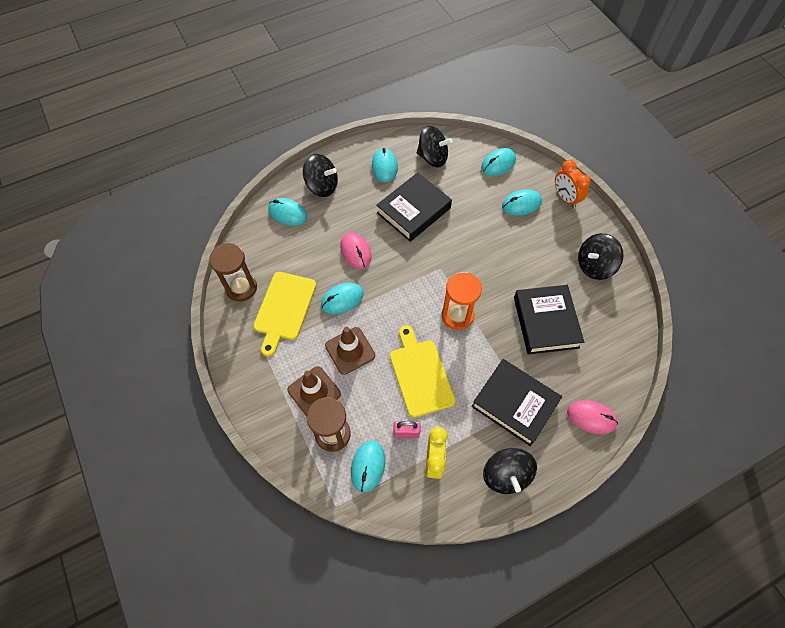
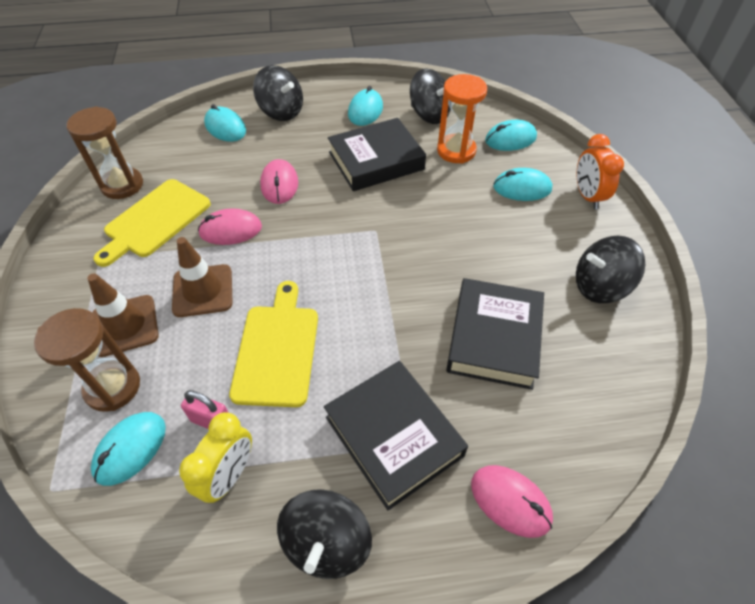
camera: 20 degrees right, 10 degrees down
(342, 299) = (230, 230): turquoise mouse -> pink mouse
(457, 315) = (369, 291): orange hourglass -> orange hourglass (456, 151)

